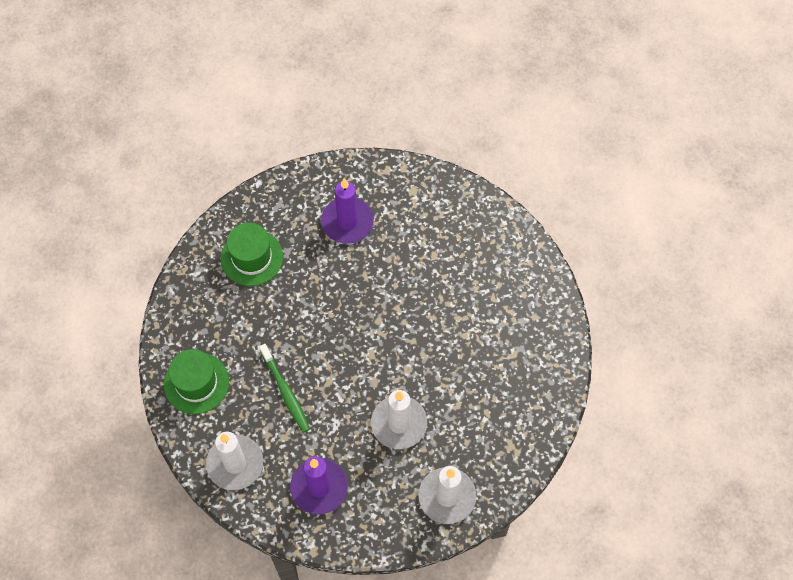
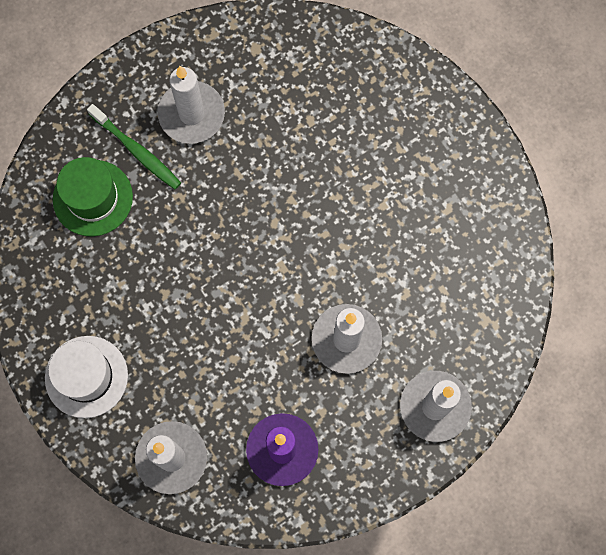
camera: 20 degrees left, 10 degrees up
(196, 383) = (86, 376): green hat -> white hat
(285, 391) = (198, 349): green toothbrush -> green toothbrush (137, 151)
(347, 222) = (191, 114): purple candle -> white candle

